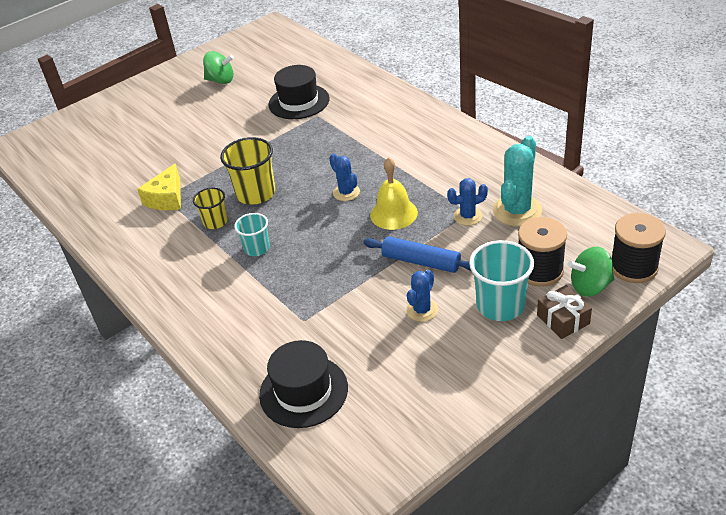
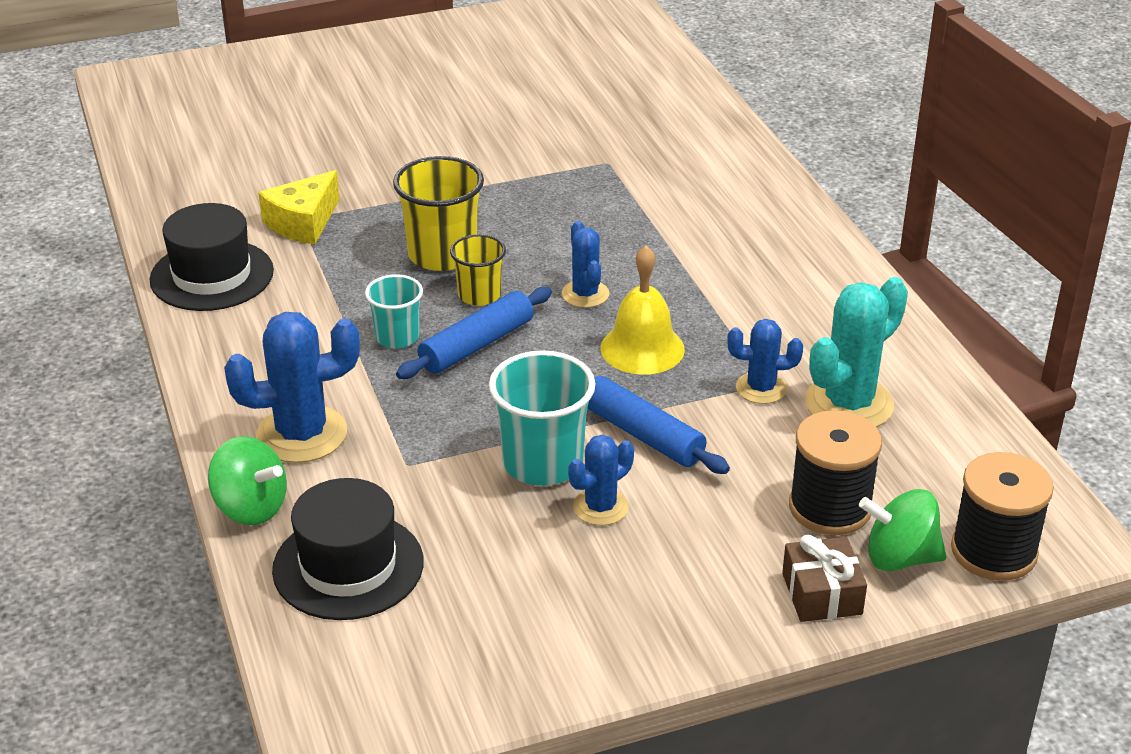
camera: 15 degrees right, 5 degrees down
(215, 222) = (356, 279): yellow cup -> yellow cup (479, 295)
(221, 80) = (486, 66): green spinning top -> green spinning top (251, 508)
(234, 322) = (302, 434): none -> blue cactus
(299, 102) = (591, 133): black hat -> black hat (212, 275)
(303, 239) = (477, 345): none -> blue rolling pin
(500, 305) = (731, 540): turquoise cup -> turquoise cup (542, 463)

